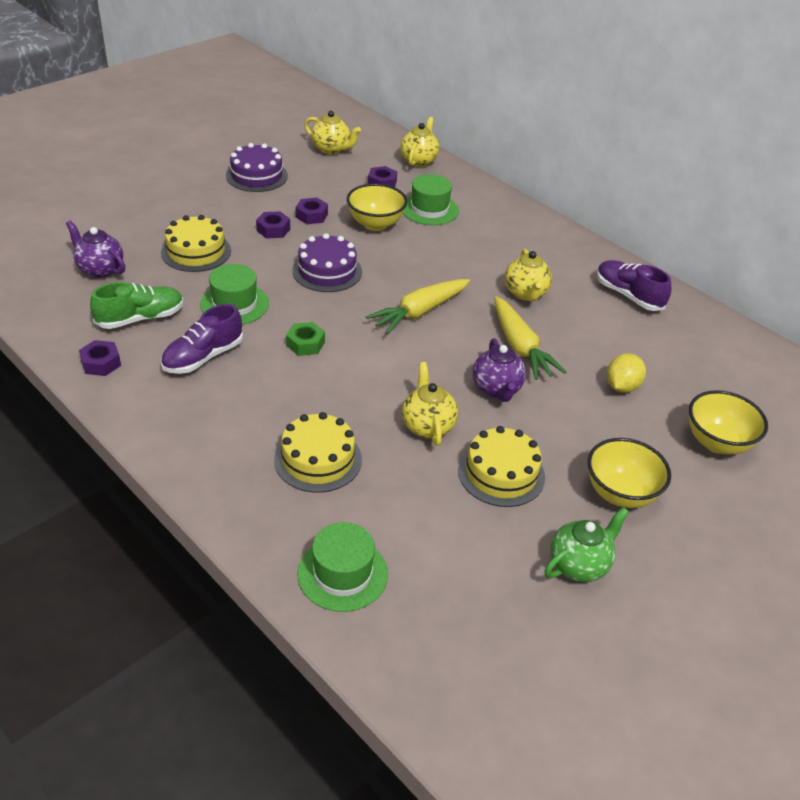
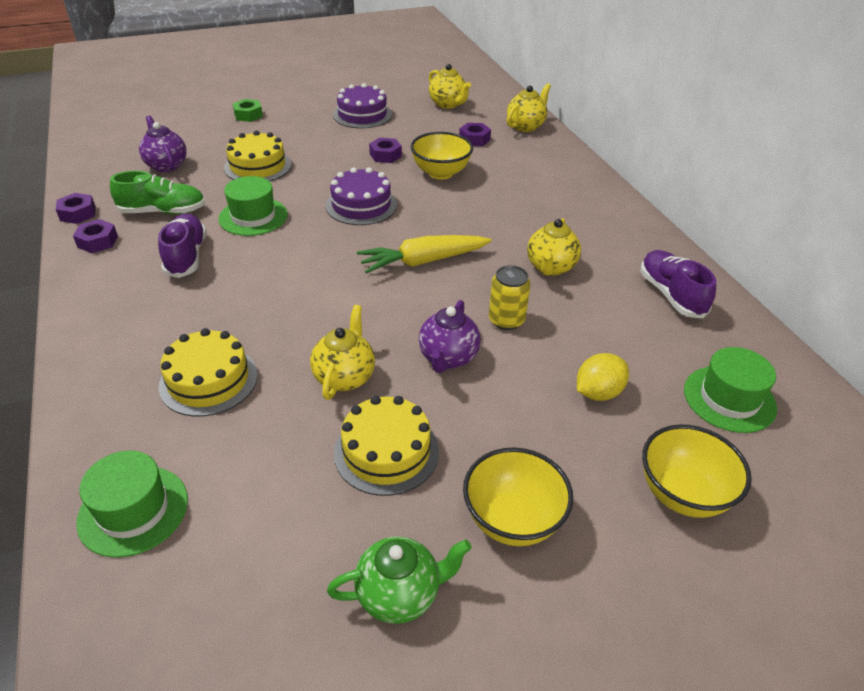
camera: 25 degrees right, 0 degrees up
(203, 357) = (186, 256): purple shoe -> purple shoe turned 105 degrees clockwise
(273, 230) = (340, 161): purple nut -> purple nut (78, 213)
(305, 344) = (288, 266): green nut -> green nut (248, 115)
(429, 209) = (505, 169): green hat -> green hat (729, 399)
(520, 347) = (506, 320): yellow carrot -> yellow can

